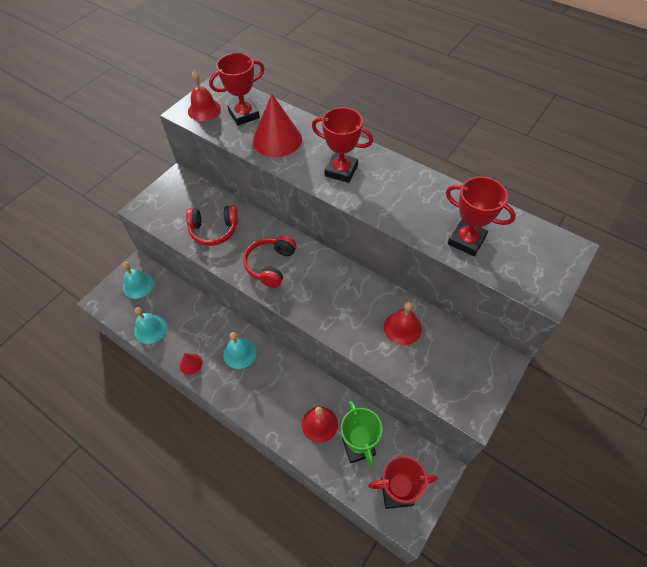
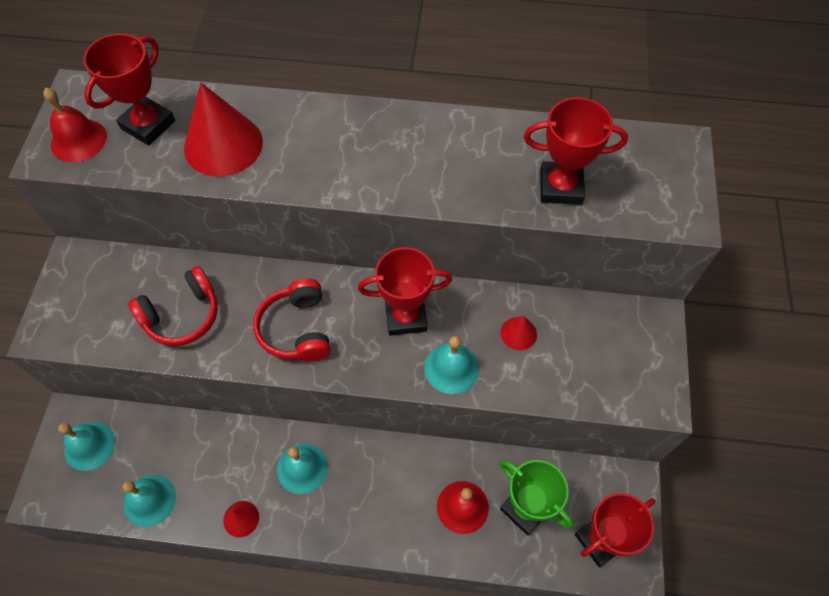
camera: 30 degrees left, 5 degrees up
(341, 170) = (344, 155): red trophy -> red trophy (405, 316)
(347, 328) = (451, 368): none -> turquoise bell
(402, 328) = (518, 333): red bell -> red cone

